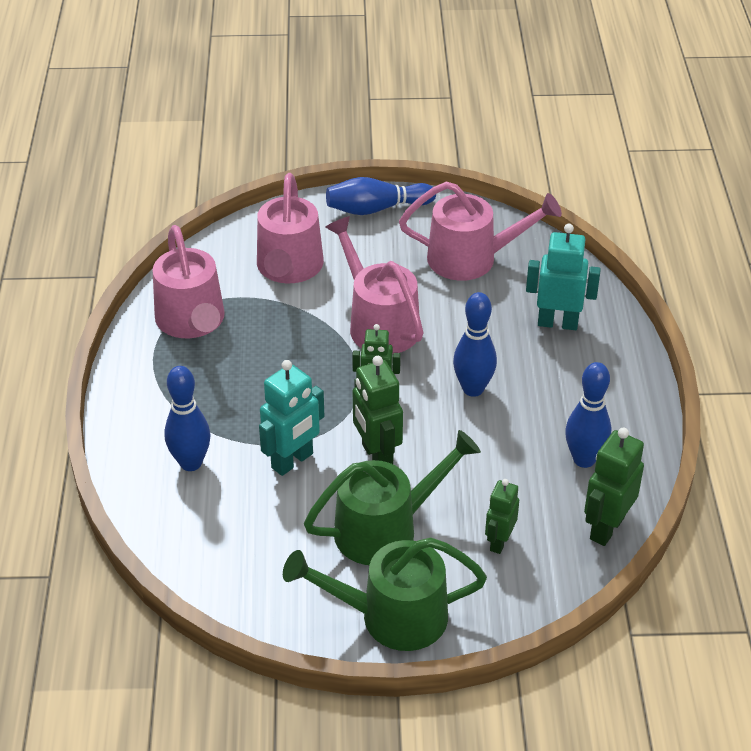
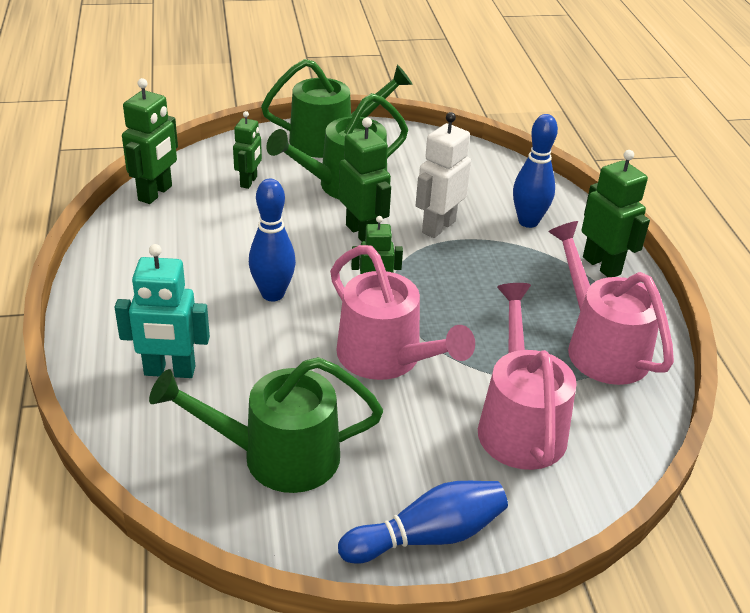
camera: 170 degrees right, 5 degrees down
(142, 402) = (602, 265): none -> green robot
(293, 461) = (438, 227): turquoise robot -> white robot
(472, 259) = (276, 456): pink watering can -> green watering can
(584, 459) = (165, 239): blue bowling pin -> none

